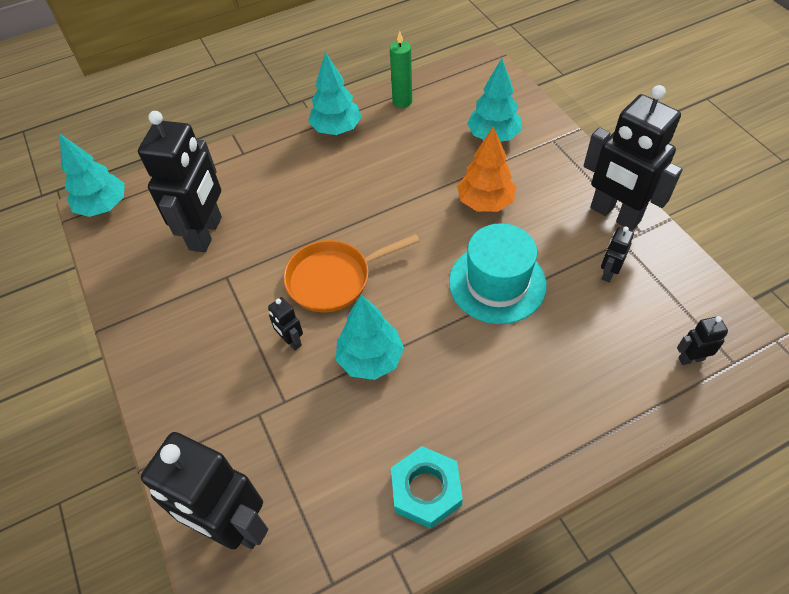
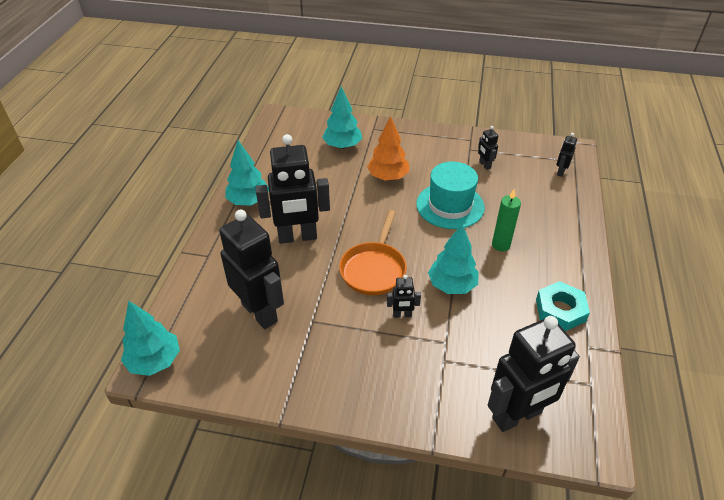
camera: 55 degrees left, 10 degrees down
(402, 101) = (265, 162): green candle -> green candle (500, 245)
(614, 215) = (450, 140): black robot -> black robot (297, 237)

